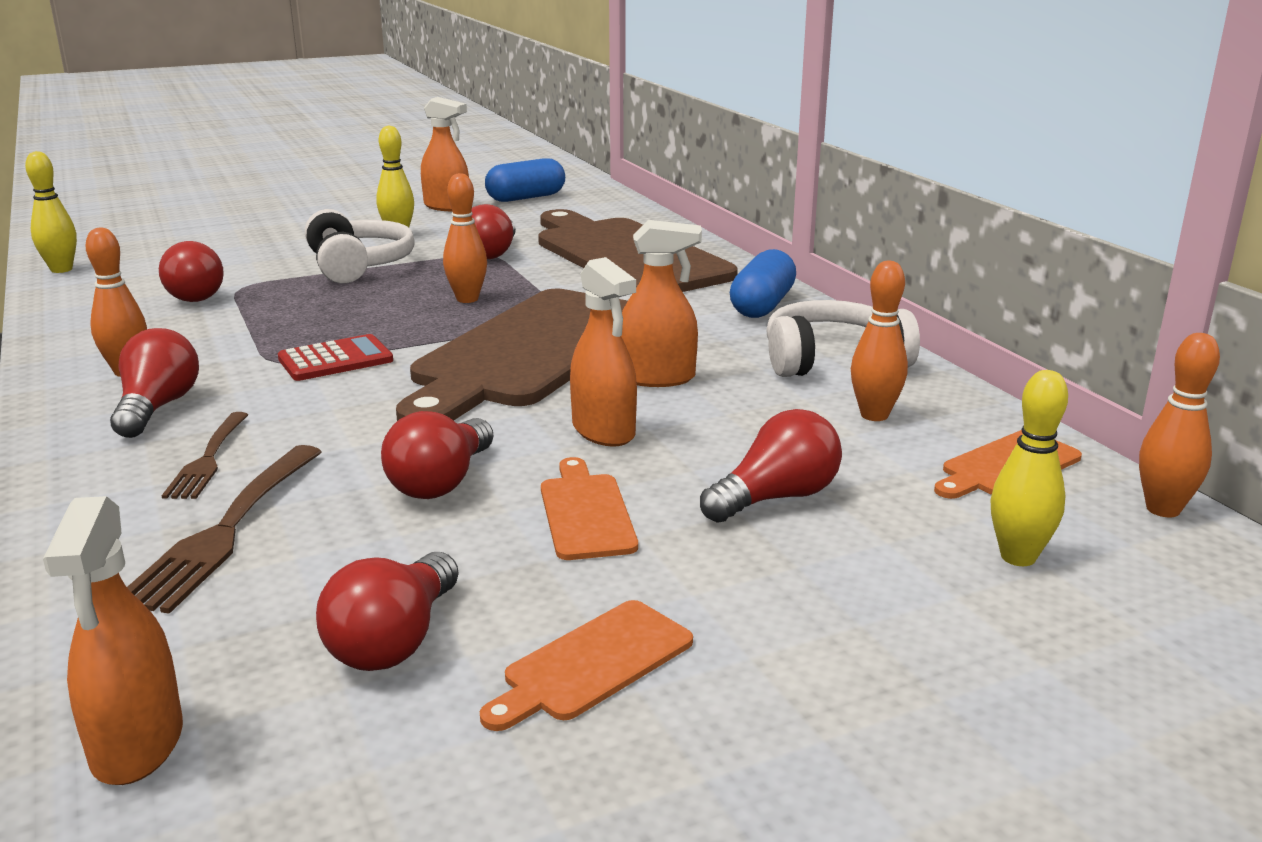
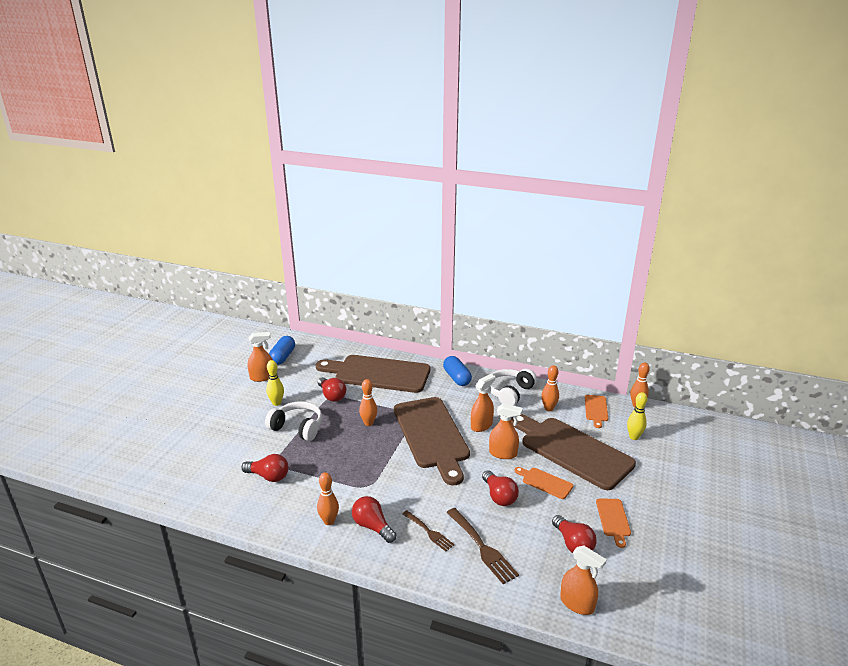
camera: 45 degrees left, 5 degrees up
(61, 269) = (179, 496): yellow bowling pin -> none
(335, 360) = (383, 474): red calculator -> none
(776, 498) = (572, 450): red light bulb -> brown cutting board

